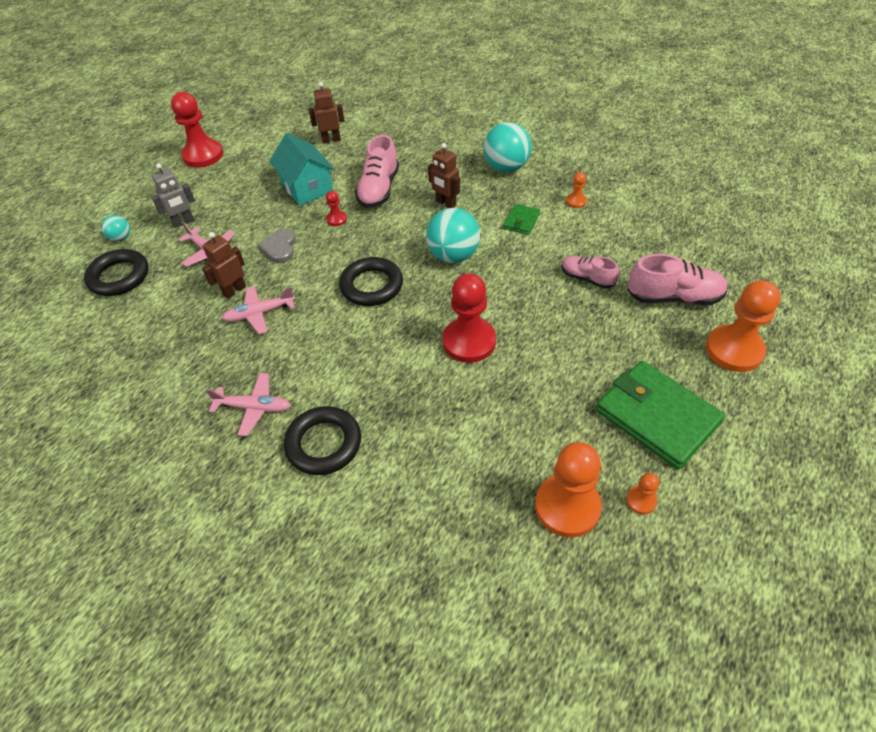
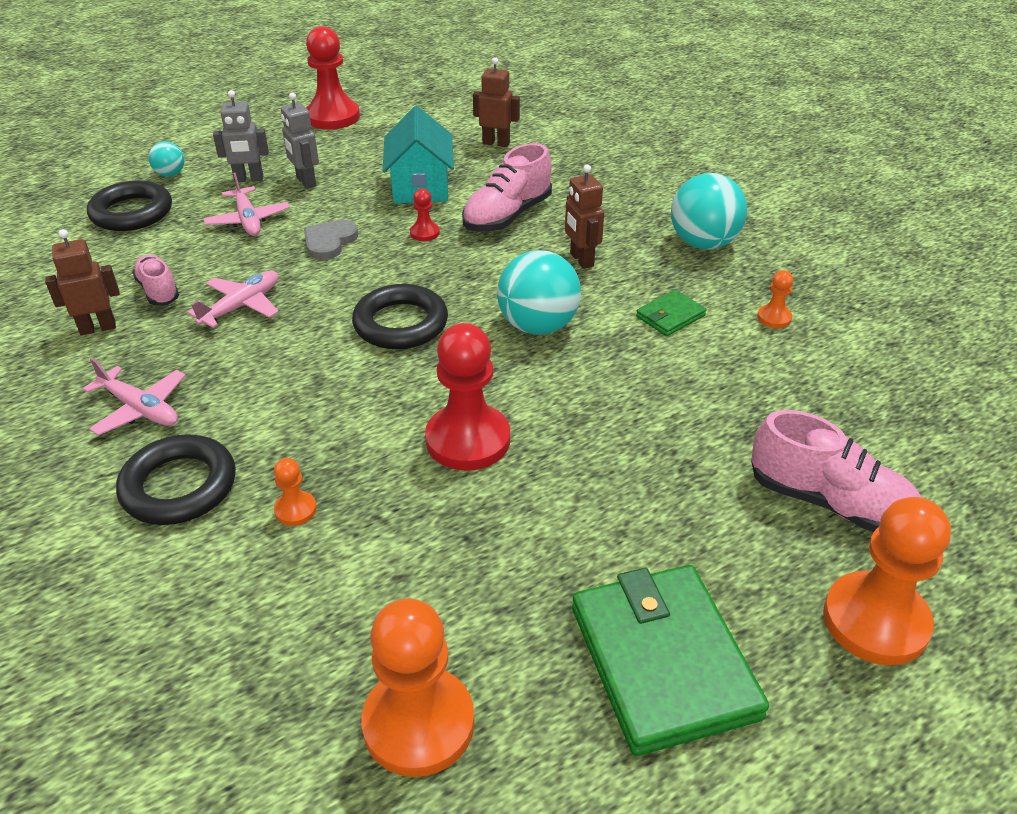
camera: 25 degrees right, 10 degrees down
(226, 210) = (305, 182): none -> grey robot
(234, 290) = (236, 270): brown robot -> brown robot (98, 328)
(259, 313) = (242, 306): pink plane -> pink plane turned 120 degrees clockwise
(587, 278) = (708, 424): pink shoe -> pink shoe (158, 291)
(641, 500) = (537, 773): orange pawn -> orange pawn (295, 510)

